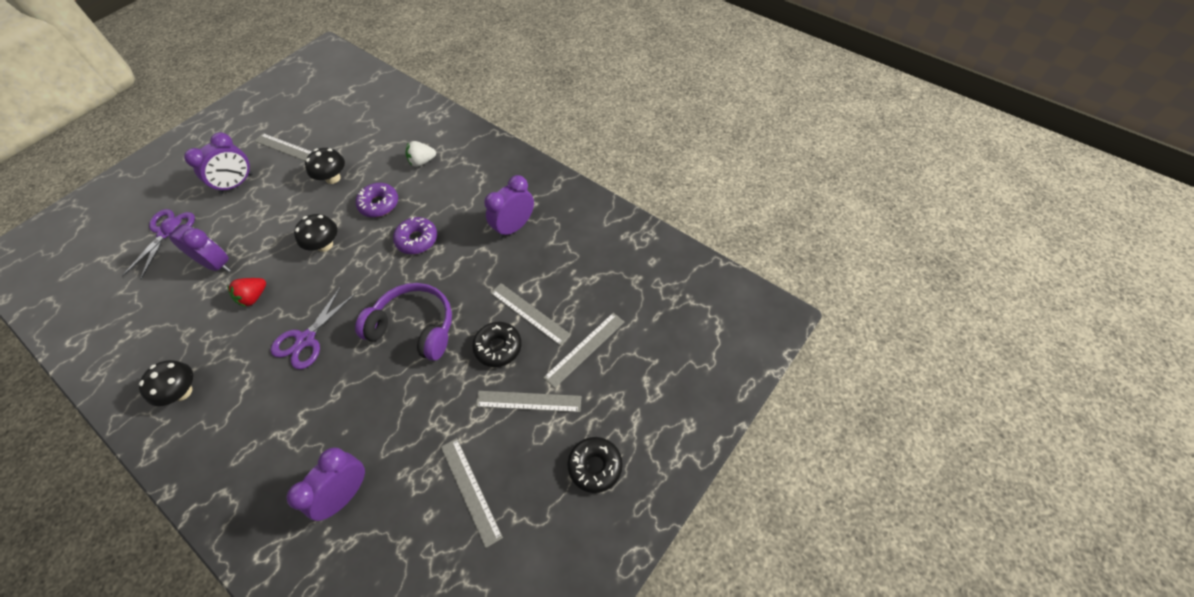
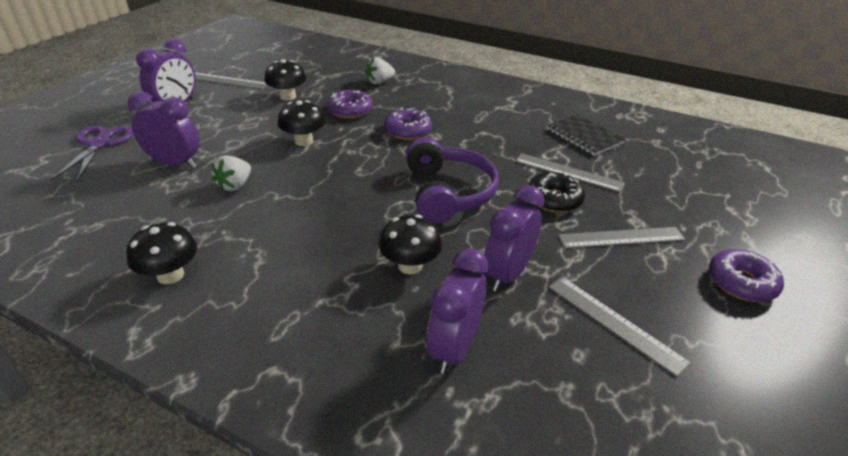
camera: 15 degrees left, 20 degrees down
(253, 297) = (235, 185): red strawberry -> white strawberry
(306, 339) = (320, 213): purple scissors -> none
(350, 408) = (410, 265): none -> black mushroom
(414, 328) = (447, 193): purple headphones -> purple headphones turned 75 degrees clockwise
(514, 227) = (505, 117): purple clock -> purple clock (507, 274)
(572, 264) = (584, 136): none -> black notebook
(585, 349) = (648, 192): grey ruler -> none
(595, 466) = (741, 282): black donut -> purple donut

